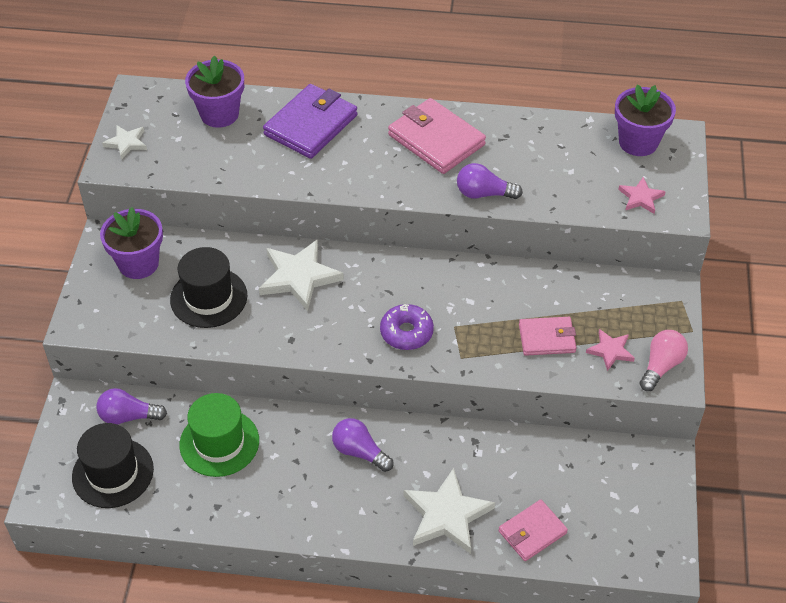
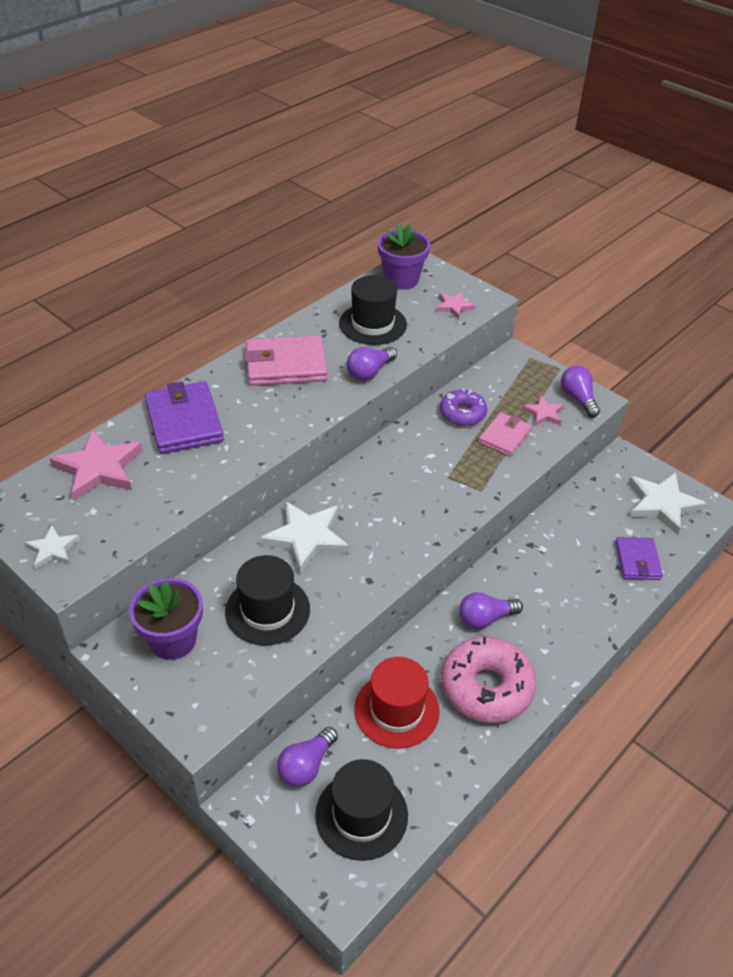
camera: 55 degrees left, 5 degrees down
(219, 114) = (99, 468): purple flower pot -> pink star
(219, 443) = (396, 710): green hat -> red hat
(289, 489) = (486, 687): none -> pink donut
(406, 332) = (429, 506): purple donut -> purple donut (462, 413)
(446, 515) = (587, 600): white star -> white star (662, 504)
(532, 532) = (637, 561): pink wallet -> purple wallet
(550, 160) = (372, 324): none -> black hat
(661, 366) = (578, 399): pink light bulb -> purple light bulb

